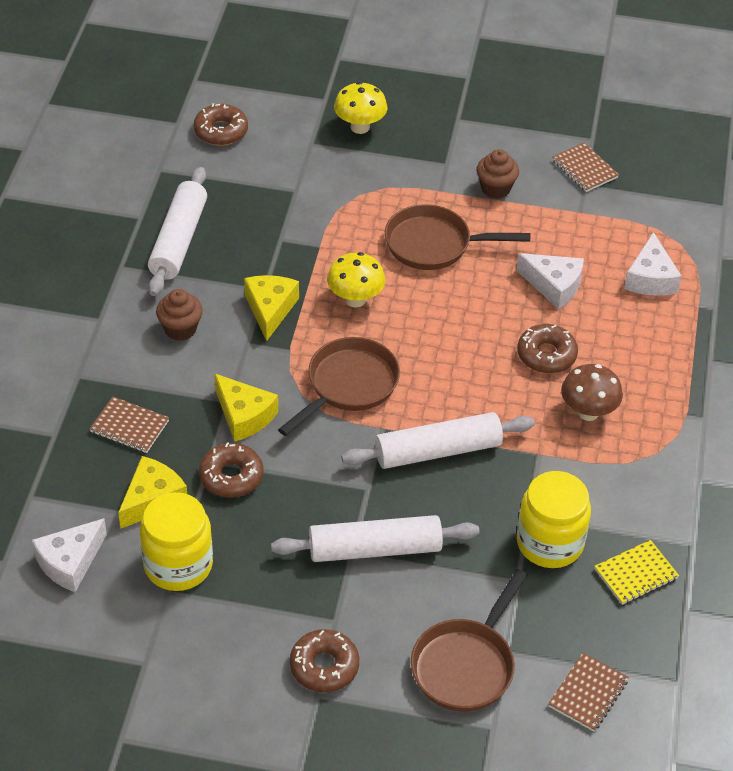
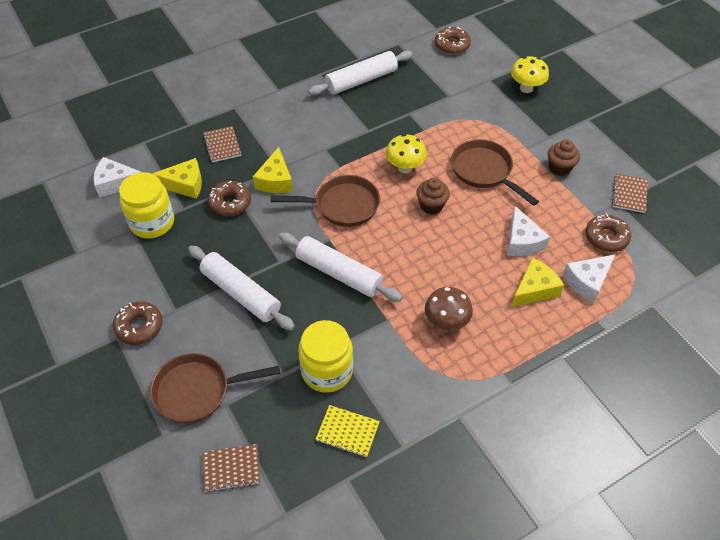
camera: 50 degrees right, 5 degrees up
(180, 329) = (305, 120): brown cupcake -> brown cupcake (431, 206)
(270, 309) = (357, 141): yellow cheese -> yellow cheese (534, 289)
(546, 355) = (466, 273): brown donut -> brown donut (606, 237)

